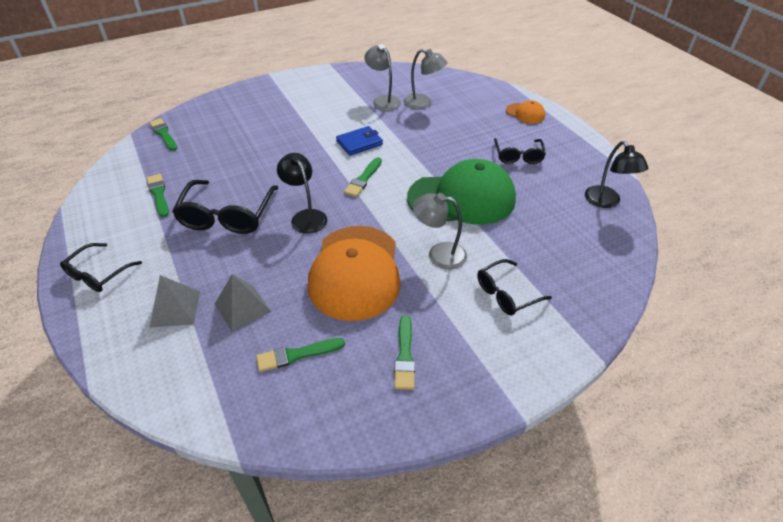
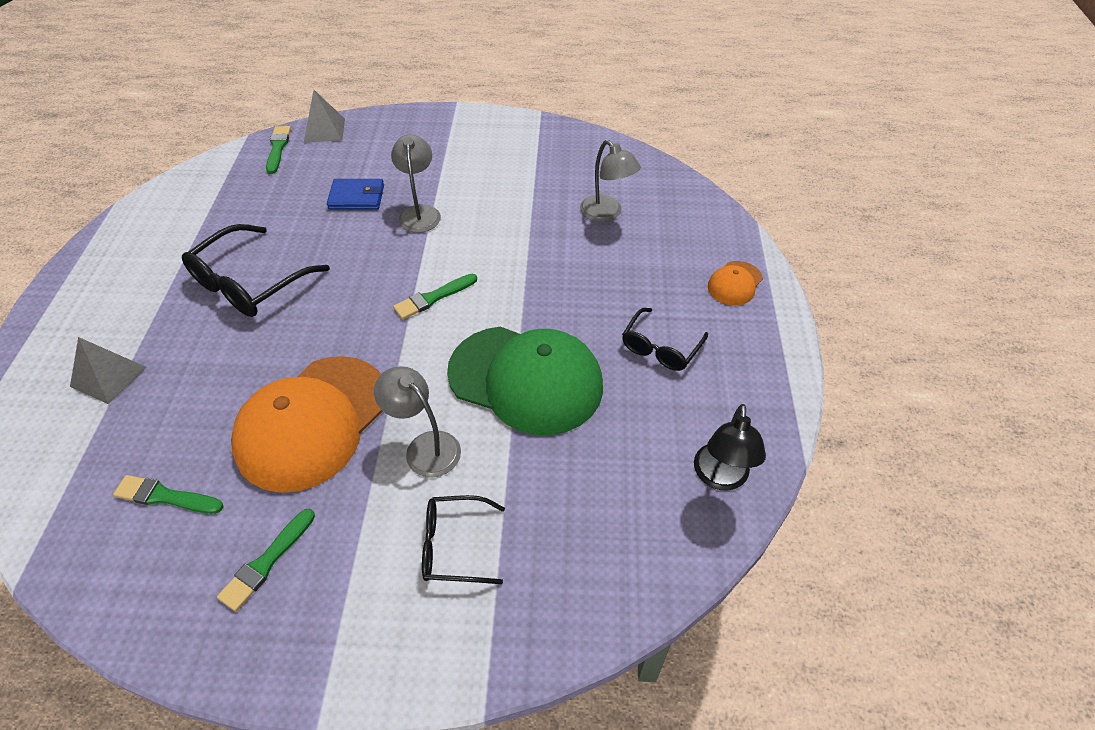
camera: 30 degrees right, 5 degrees up
(98, 274) = (80, 300): black glasses -> none
(158, 194) = (209, 225): green brush -> none
(242, 307) = (166, 408): grey pyramid -> grey pyramid (324, 130)
(305, 217) = (326, 321): black lamp -> none
(359, 143) = (474, 243): blue wallet -> blue wallet (356, 197)
(383, 100) = (558, 191): grey lamp -> grey lamp (420, 213)
(525, 113) = (735, 283): orange cap -> orange cap turned 60 degrees clockwise

